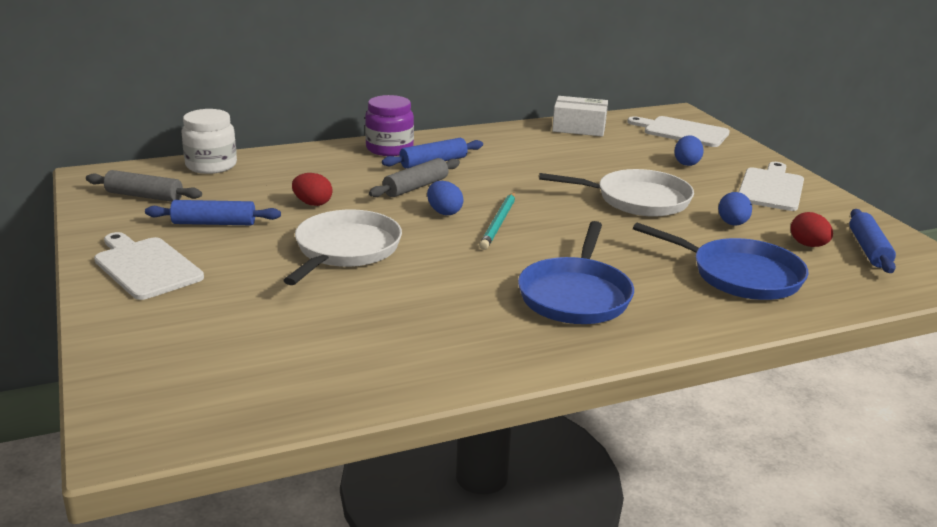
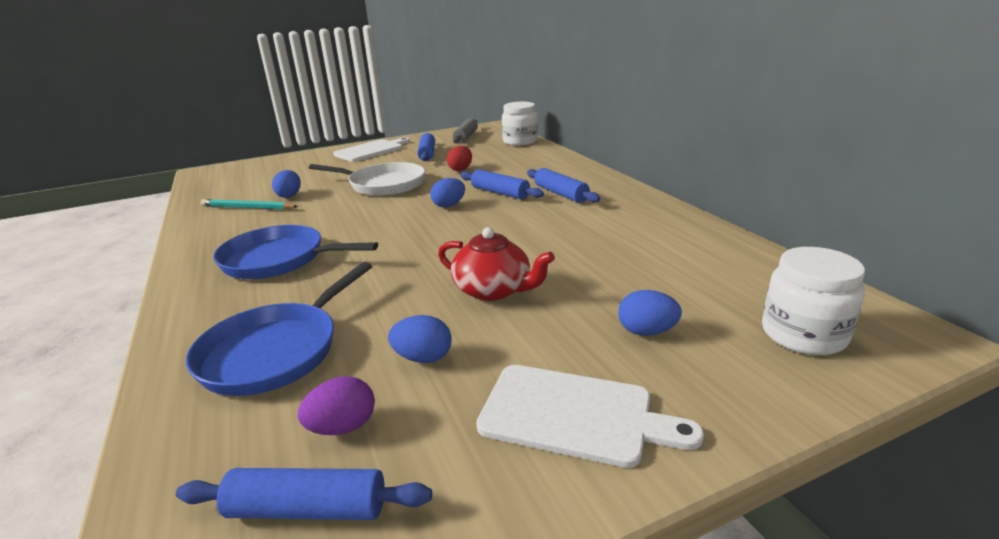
camera: 90 degrees right, 0 degrees up
(353, 316) = (289, 195): none -> blue egg
(389, 149) = (584, 178): purple jar -> none
(415, 187) = (500, 193): grey rolling pin -> blue rolling pin
(499, 223) = (427, 225): turquoise pencil -> turquoise pencil (247, 208)
(579, 128) = (729, 253): white box -> none
(637, 200) = (494, 290): white pan -> red teapot
(682, 132) = (803, 334): white cutting board -> white jar
(808, 245) = (343, 427): red egg -> purple egg

